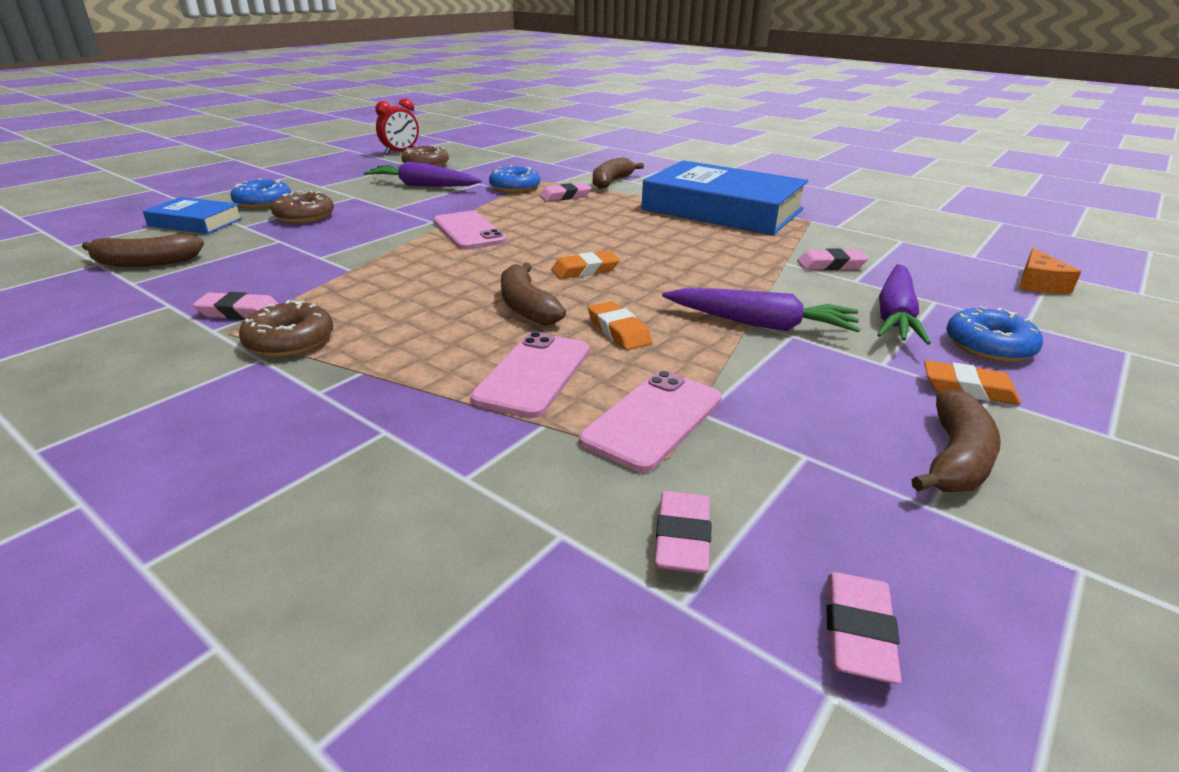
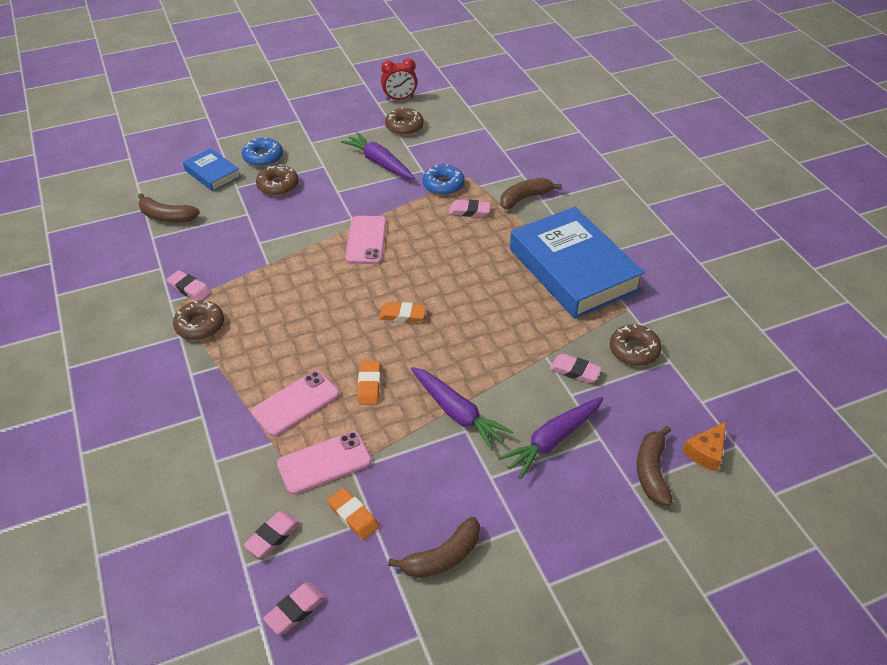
camera: 30 degrees right, 15 degrees up
(526, 307) = (337, 341): brown banana -> brown banana (652, 471)
(860, 241) = (634, 350): none -> brown donut
(968, 389) = (514, 518): orange eraser -> orange eraser (353, 516)
(989, 346) = (577, 492): blue donut -> none

